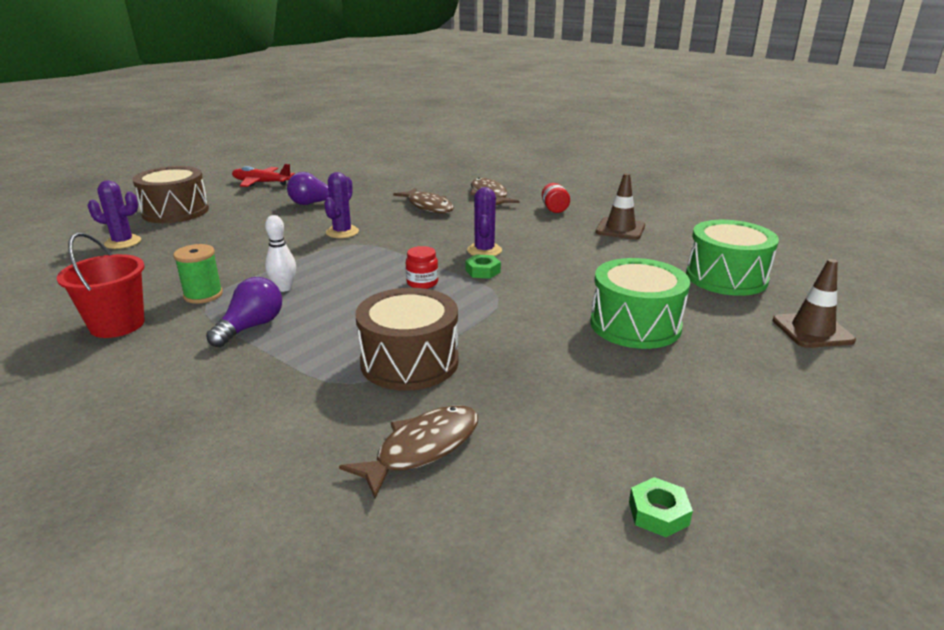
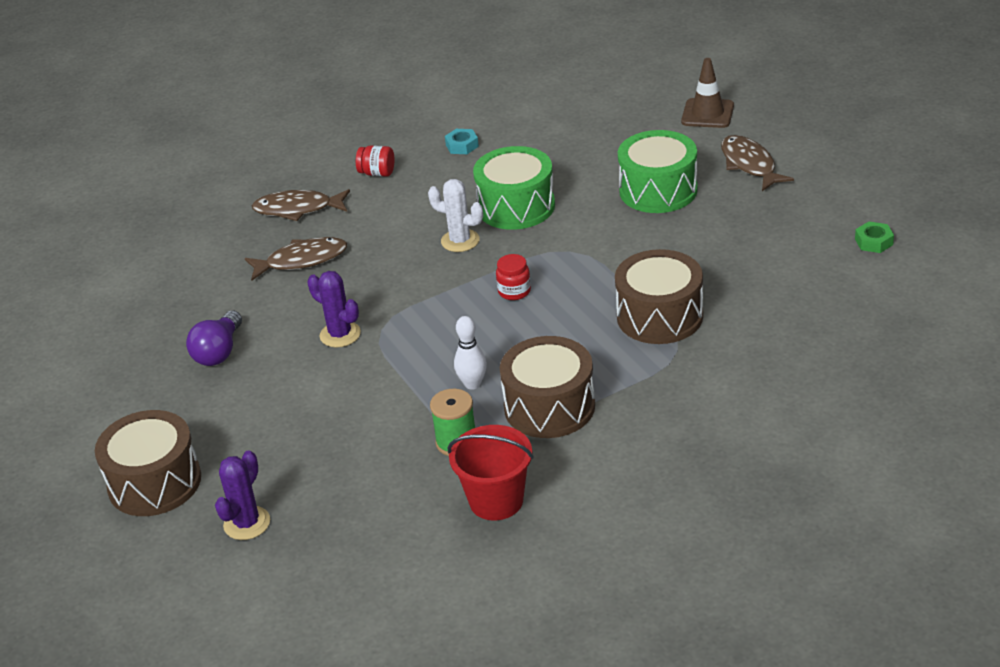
camera: 65 degrees left, 10 degrees up
(251, 327) = (549, 407): purple light bulb -> brown drum
(261, 183) = (86, 400): red plane -> none
(422, 448) = (778, 323): brown fish -> brown fish (750, 164)
(482, 271) = (509, 250): green nut -> none
(484, 250) = (460, 241): purple cactus -> white cactus
(620, 229) = (462, 146): brown traffic cone -> turquoise nut
(726, 277) = (602, 121): green drum -> green drum (516, 206)

